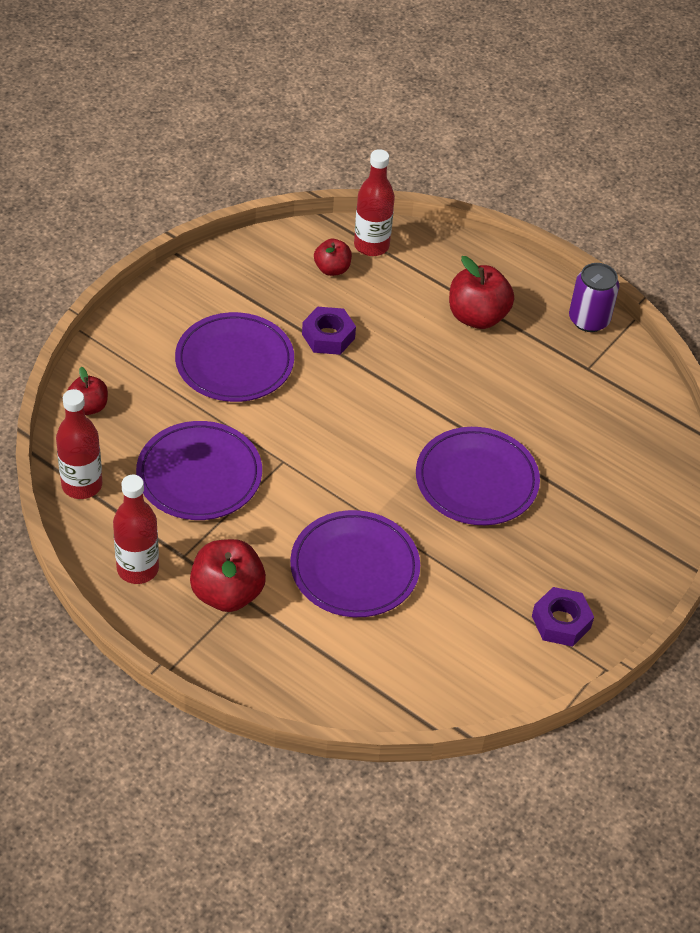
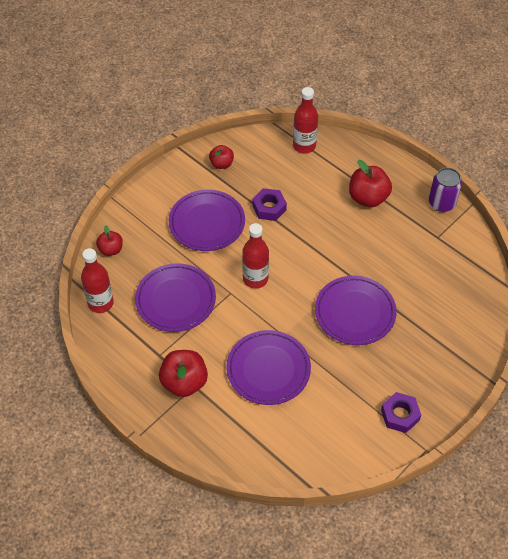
camera: 10 degrees right, 5 degrees up
(138, 569) = (129, 362): red bottle -> red bottle (255, 279)
(332, 269) = (277, 161): red apple -> red apple (221, 164)

